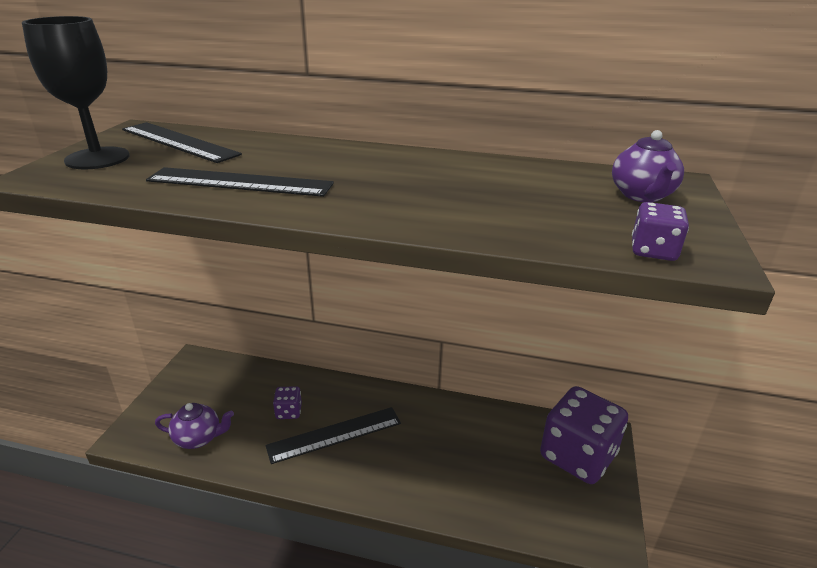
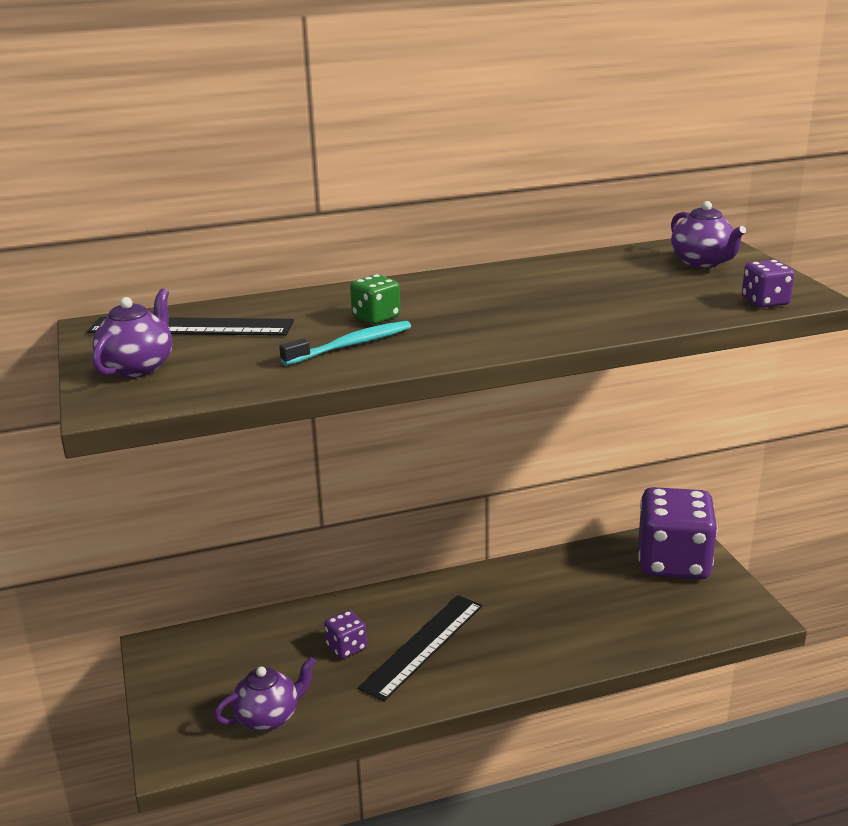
camera: 30 degrees left, 5 degrees down
(97, 158) = (138, 367): black goblet -> purple teapot
(240, 182) = (351, 345): black ruler -> turquoise toothbrush
(296, 167) = (376, 317): none -> green dice

